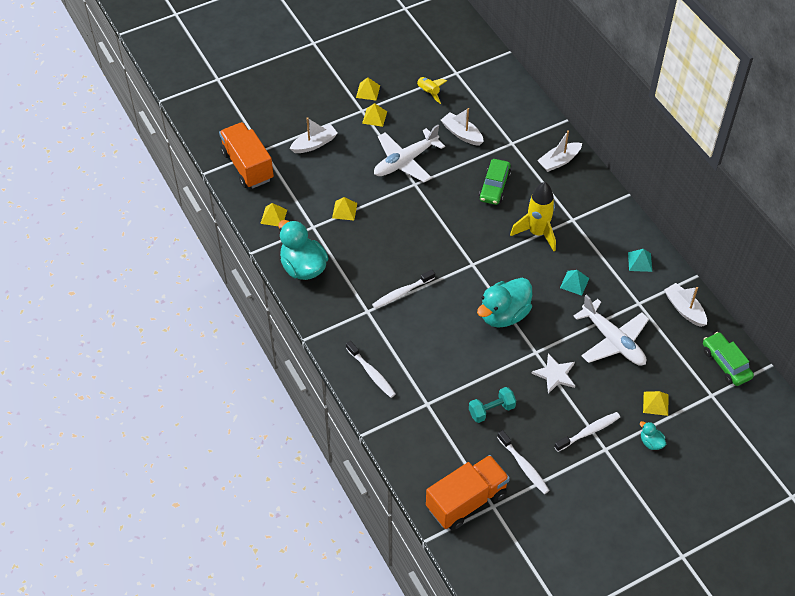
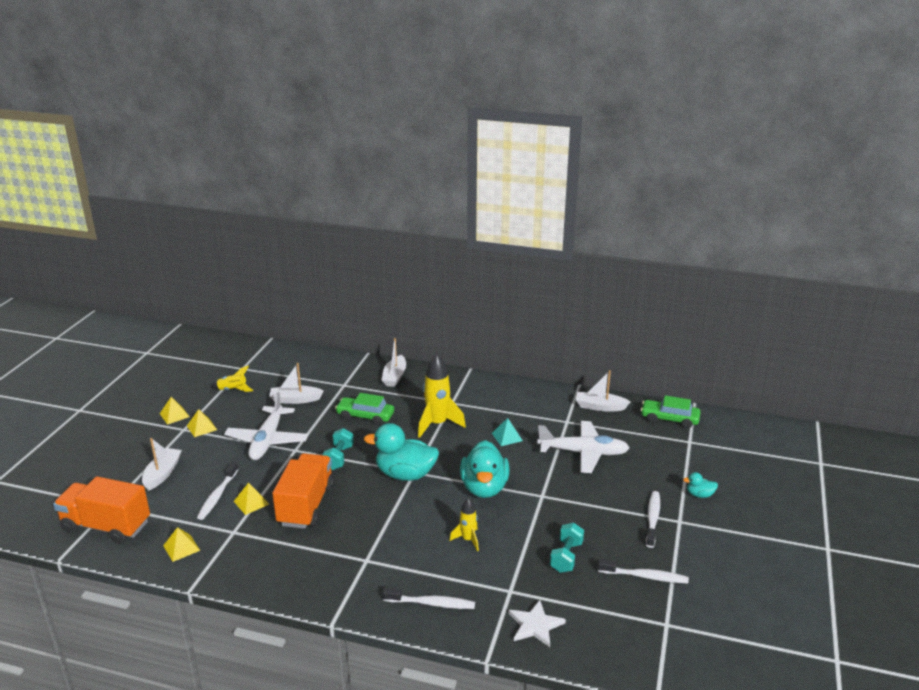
camera: 45 degrees left, 25 degrees down
(303, 267) = (261, 567): turquoise duck -> turquoise duck (405, 474)
(401, 293) = (380, 527): white toothbrush -> white toothbrush (217, 496)
(436, 213) = (339, 458): none -> turquoise dumbbell
(445, 346) = (468, 540): none -> yellow rocket
(466, 501) = (642, 638): orange truck -> orange truck (306, 505)
(494, 186) = (365, 416): green car -> green car turned 135 degrees clockwise
(555, 374) = (576, 500): white star -> white star (535, 625)
(640, 262) = (532, 399): turquoise pyramid -> none
(655, 403) = (666, 470): yellow pyramid -> none

